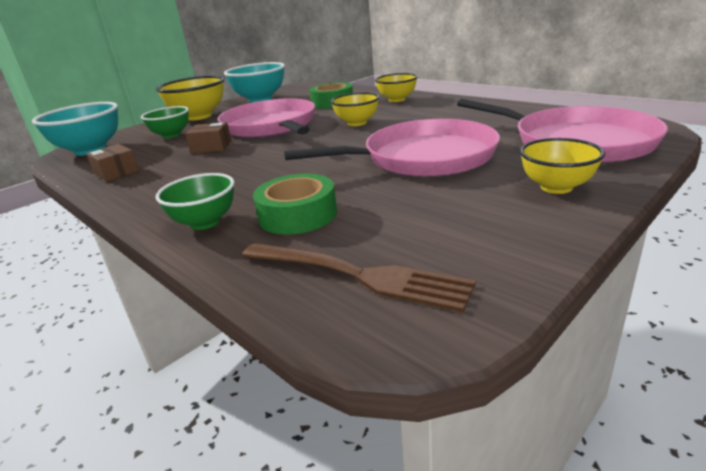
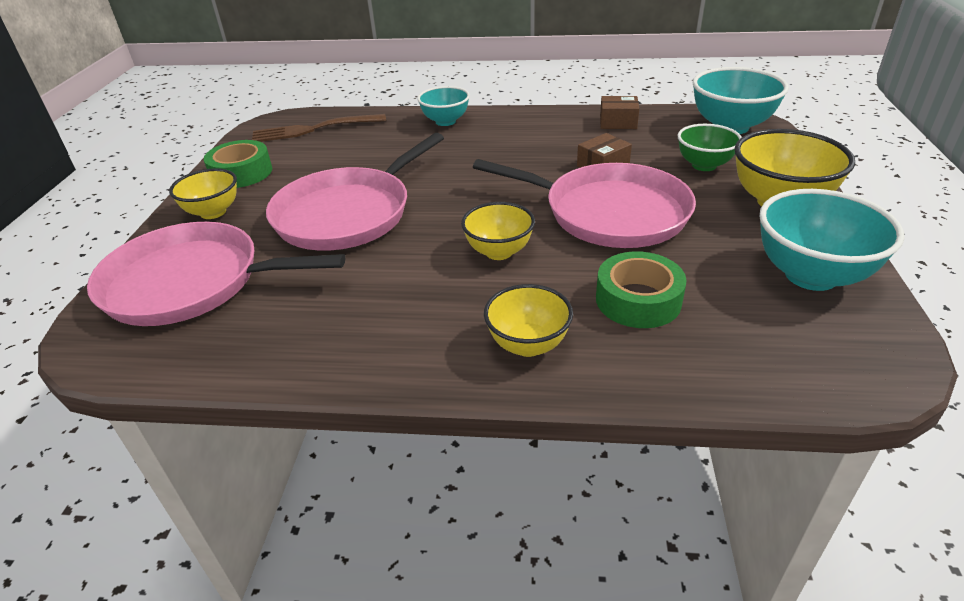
camera: 140 degrees right, 10 degrees up
(205, 222) = (445, 121): green bowl -> turquoise bowl
(298, 215) = (390, 141): green tape -> green tape (241, 173)

